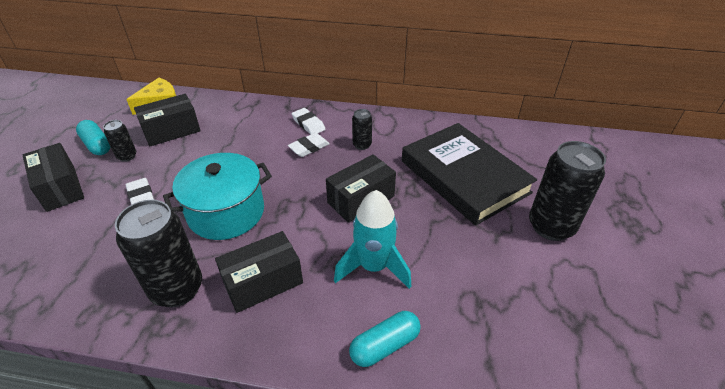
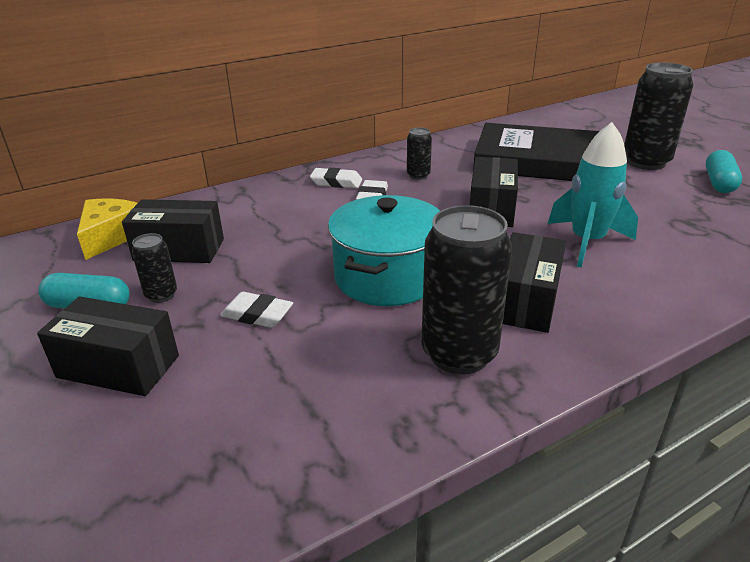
camera: 40 degrees left, 10 degrees down
(172, 131) = (179, 249): black box -> black box turned 75 degrees clockwise
(385, 345) = (687, 279): turquoise capsule -> turquoise capsule (719, 183)

